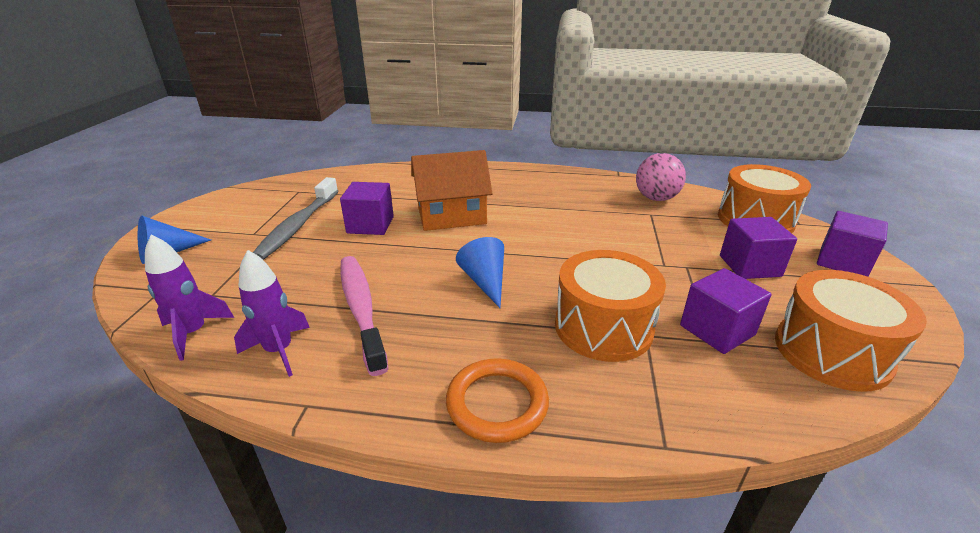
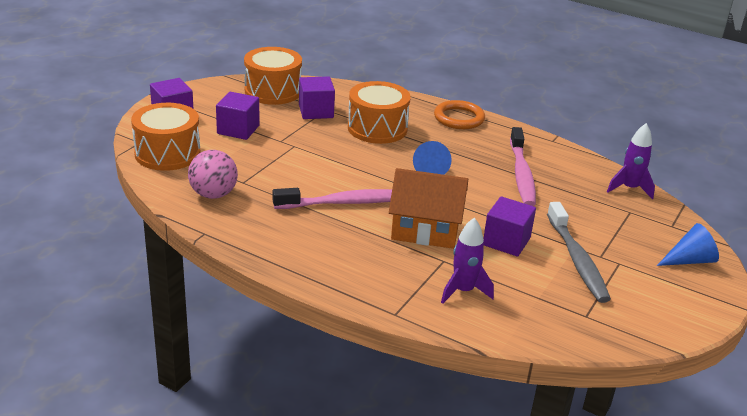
camera: 160 degrees left, 0 degrees up
(279, 351) = (572, 166): purple rocket -> purple rocket (463, 291)
(298, 226) = (577, 260): grey toothbrush -> grey toothbrush turned 135 degrees clockwise
(542, 220) = (345, 203): none -> pink toothbrush

